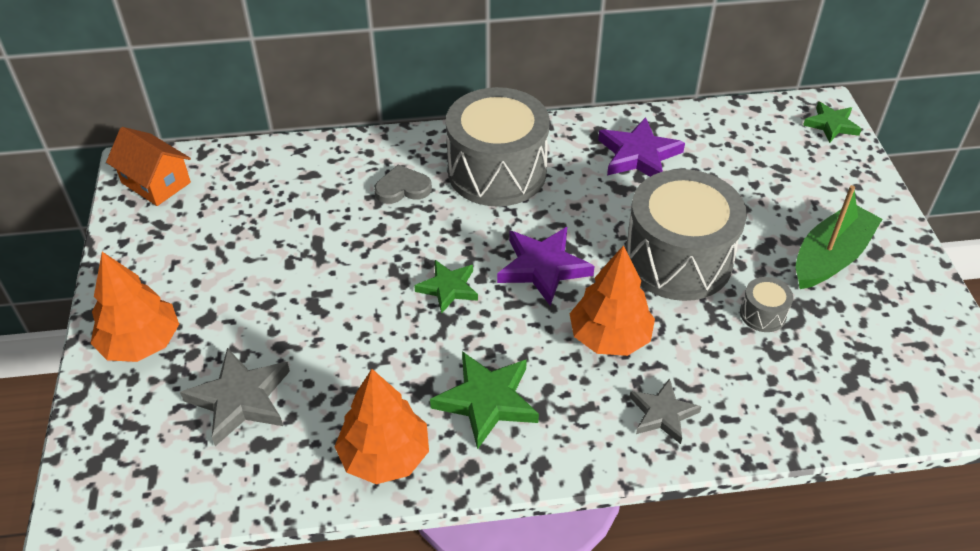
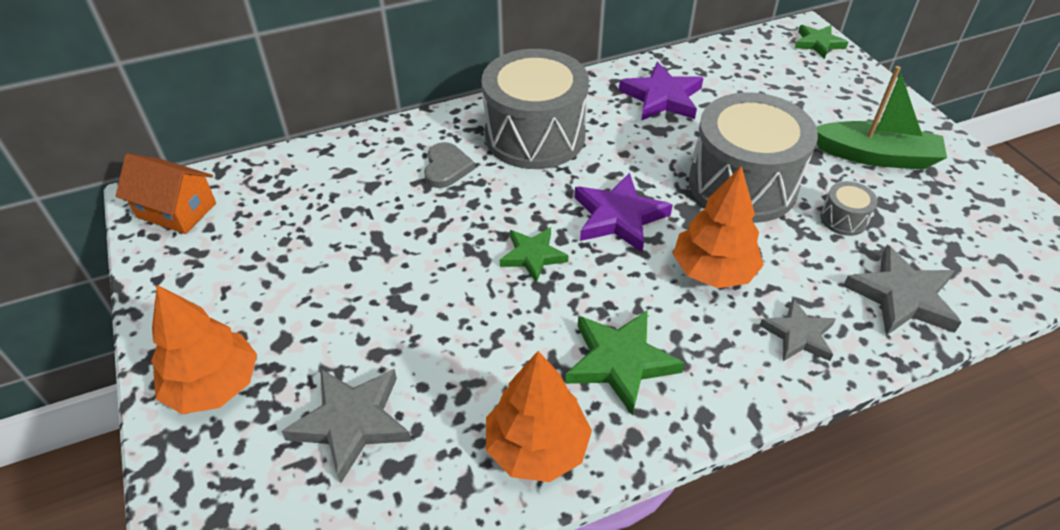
camera: 15 degrees left, 0 degrees up
(402, 188) = (446, 168): grey heart -> grey heart turned 120 degrees clockwise
(782, 401) = (902, 297): none -> grey star
(830, 257) = (876, 156): green boat -> green boat turned 75 degrees clockwise

